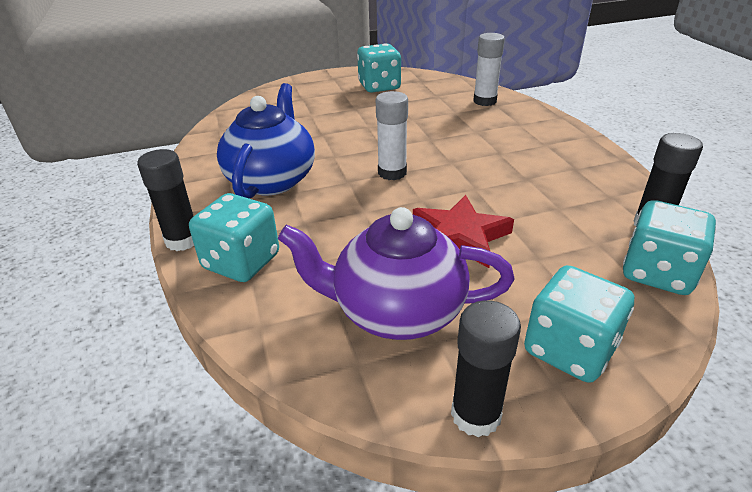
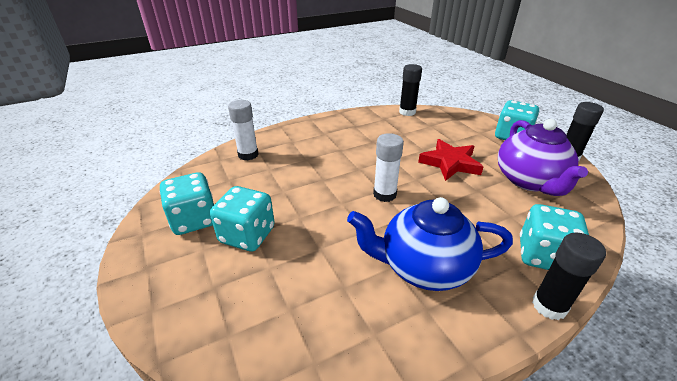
camera: 100 degrees left, 0 degrees up
(657, 273) = (445, 114): turquoise dice -> turquoise dice (247, 235)

